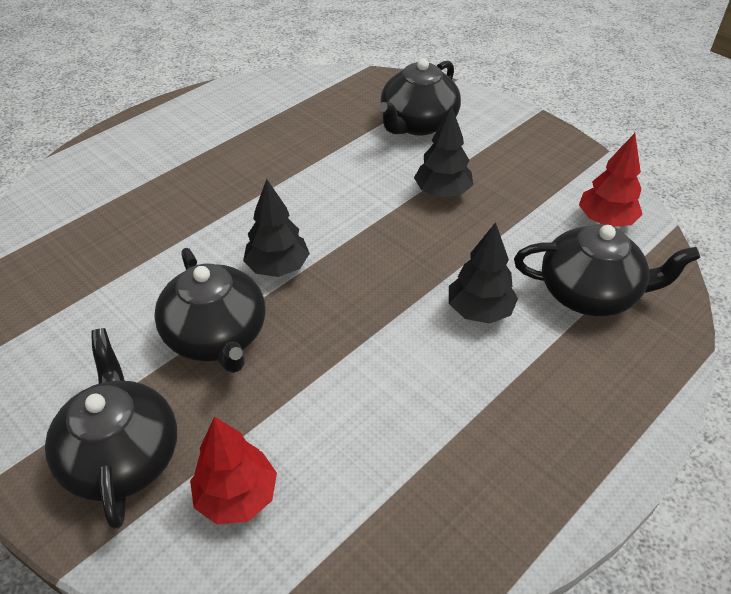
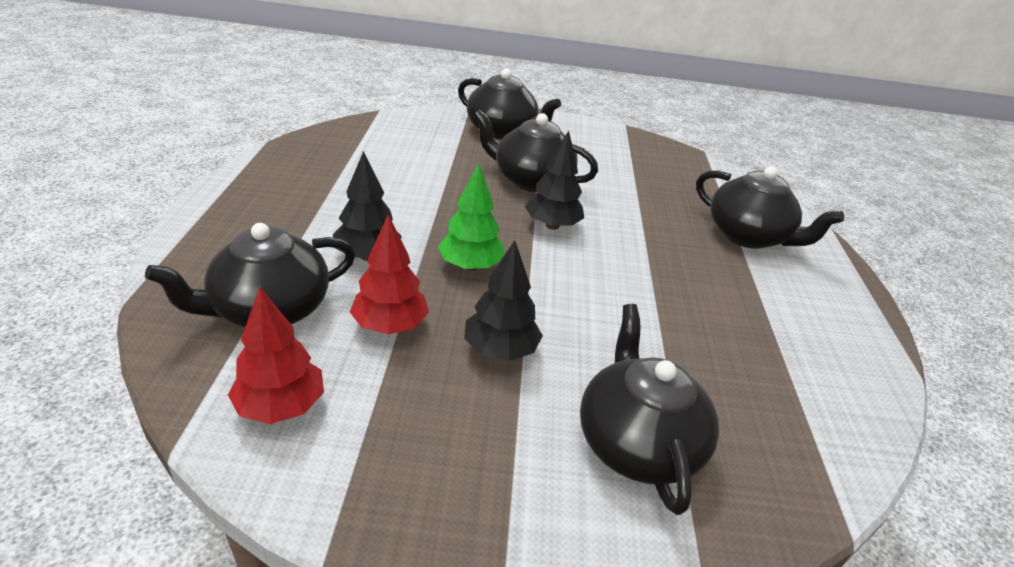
camera: 135 degrees right, 10 degrees down
(129, 181) = (748, 236): none -> black teapot
(237, 496) = (430, 136): red tree -> red tree (390, 326)
(398, 260) = (470, 266): none -> green tree

